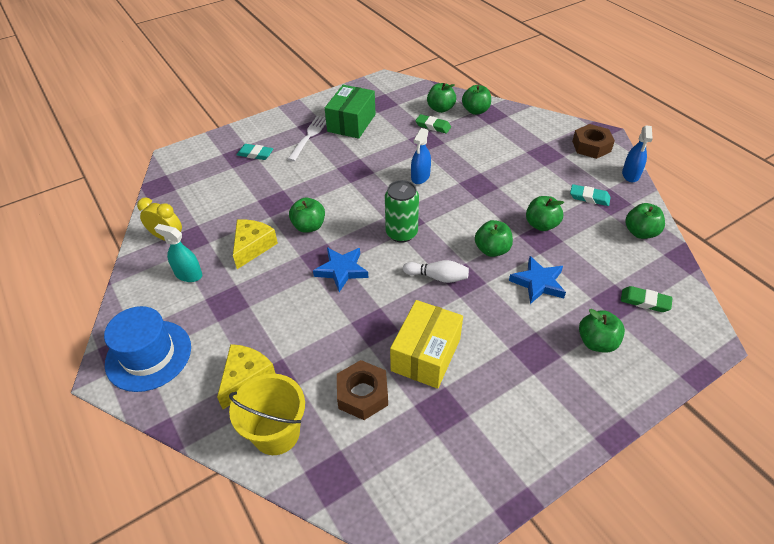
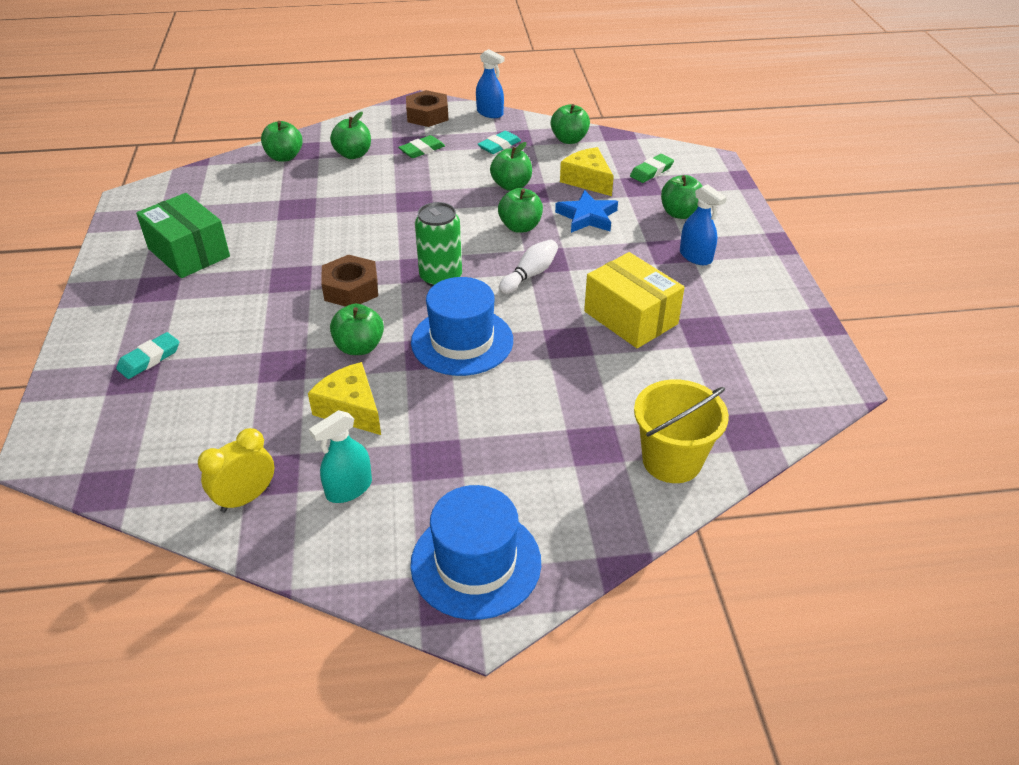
camera: 65 degrees left, 5 degrees down
(246, 378) = (578, 468): yellow cheese -> yellow cheese (587, 180)
(309, 136) = (171, 296): white fork -> none
(342, 270) = (462, 341): blue star -> blue hat
(362, 394) = (655, 378): brown nut -> brown nut (351, 289)
(420, 177) = (358, 233): blue spray bottle -> blue spray bottle (695, 256)
(433, 126) = (276, 194): green eraser -> green eraser (422, 150)
(440, 109) = (249, 178): green apple -> green apple (353, 154)

